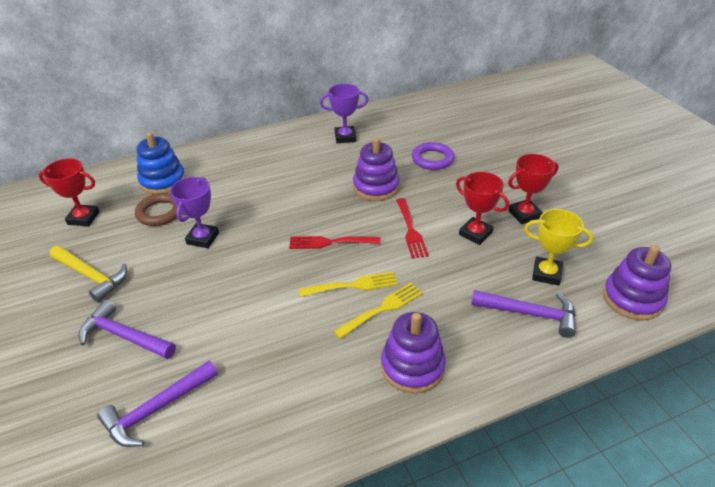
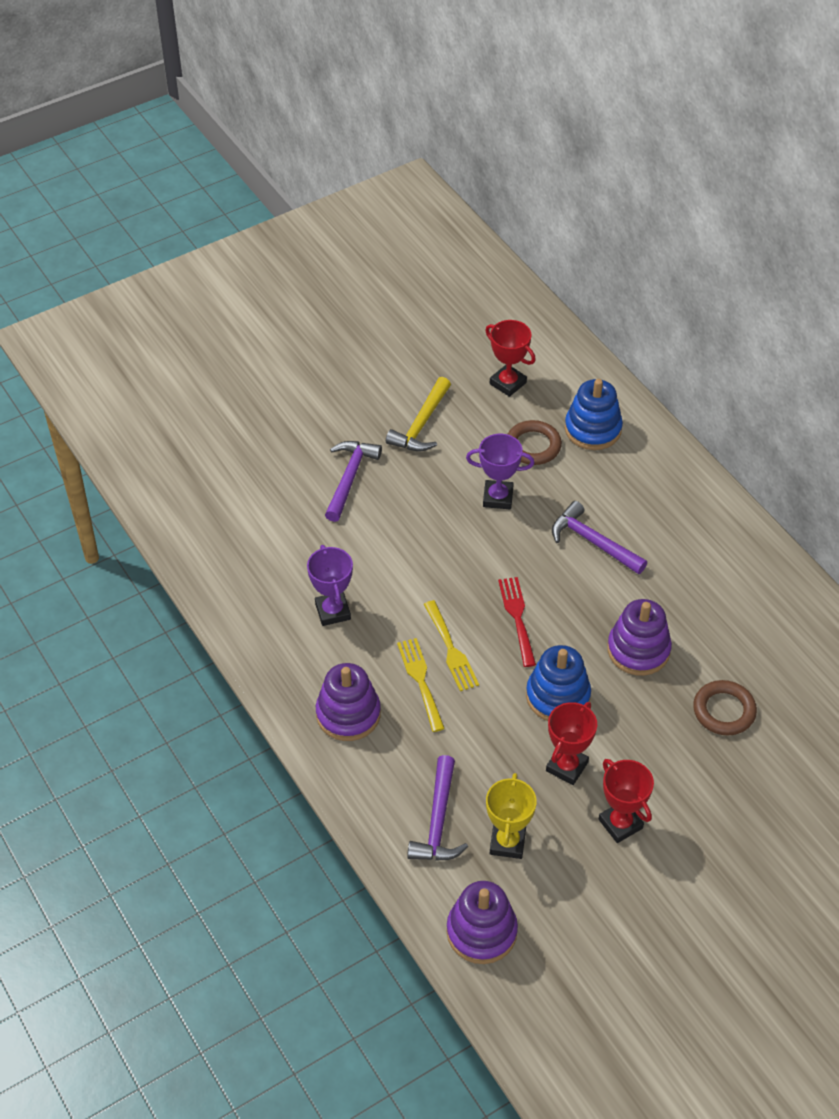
camera: 80 degrees right, 10 degrees up
(83, 218) = (508, 383): red trophy -> red trophy turned 45 degrees counterclockwise
(156, 409) = (274, 528): purple hammer -> purple hammer (593, 542)
(345, 137) = (749, 599): purple trophy -> purple trophy (332, 611)
(382, 309) = (420, 681): yellow fork -> yellow fork turned 150 degrees counterclockwise
(410, 230) = (558, 696): red fork -> blue stacking toy
(432, 159) = (724, 711): purple ring -> brown ring

